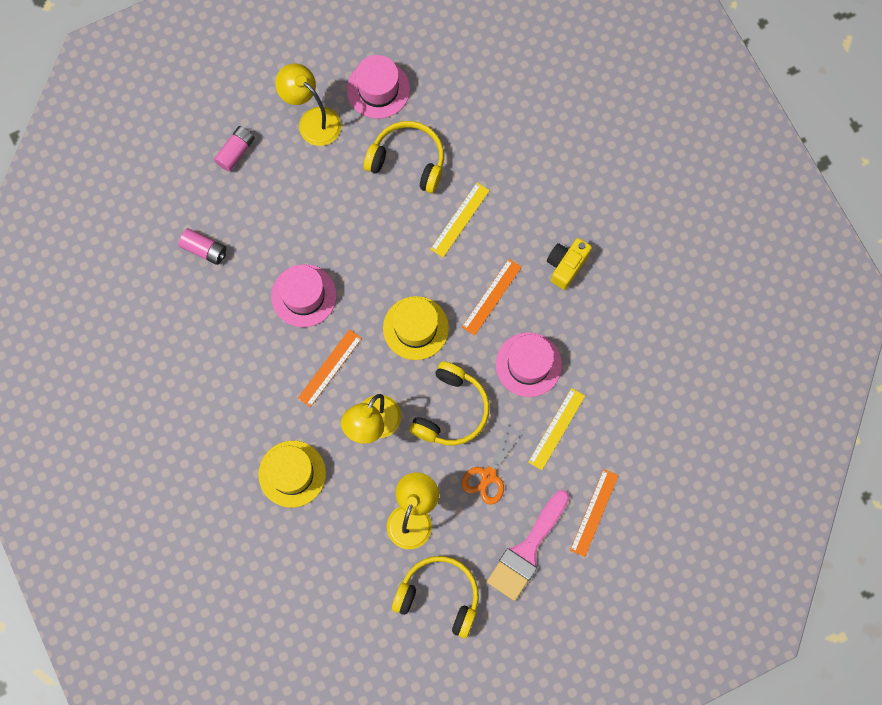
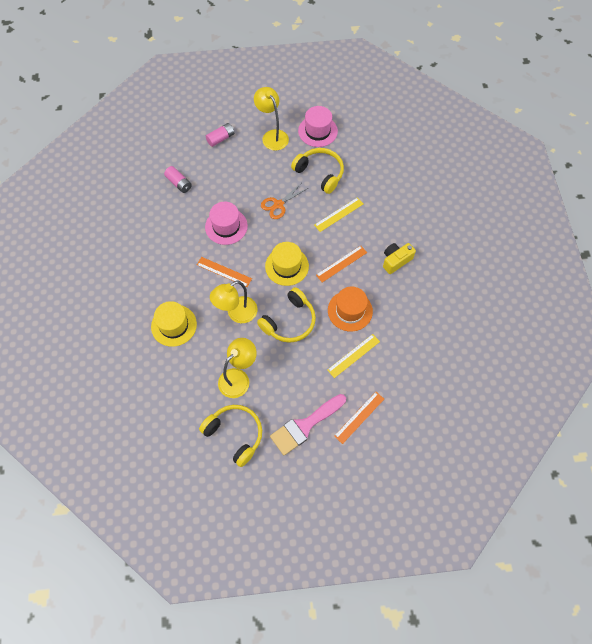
camera: 20 degrees right, 10 degrees down
(329, 368) = (224, 271): orange ruler -> orange ruler turned 60 degrees clockwise
(488, 475) = (298, 369): orange scissors -> orange scissors (278, 205)
(528, 364) = (350, 310): pink hat -> orange hat

